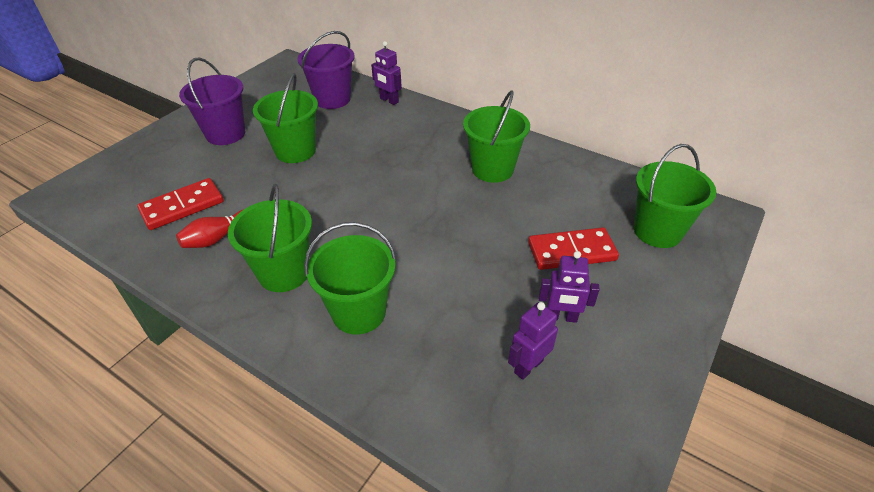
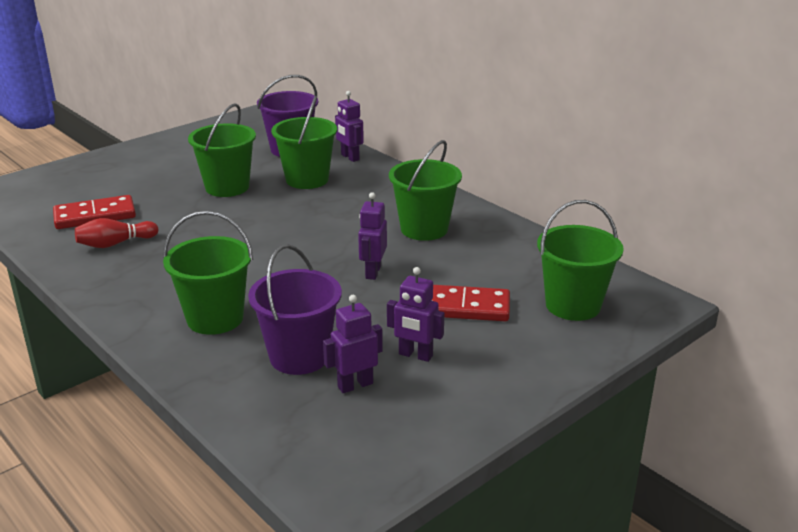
camera: 15 degrees right, 15 degrees down
(225, 134) = (166, 165): purple bucket -> purple bucket (299, 356)
(284, 273) = (161, 279): green bucket -> green bucket (307, 179)
(474, 226) = (373, 272): none -> purple robot

